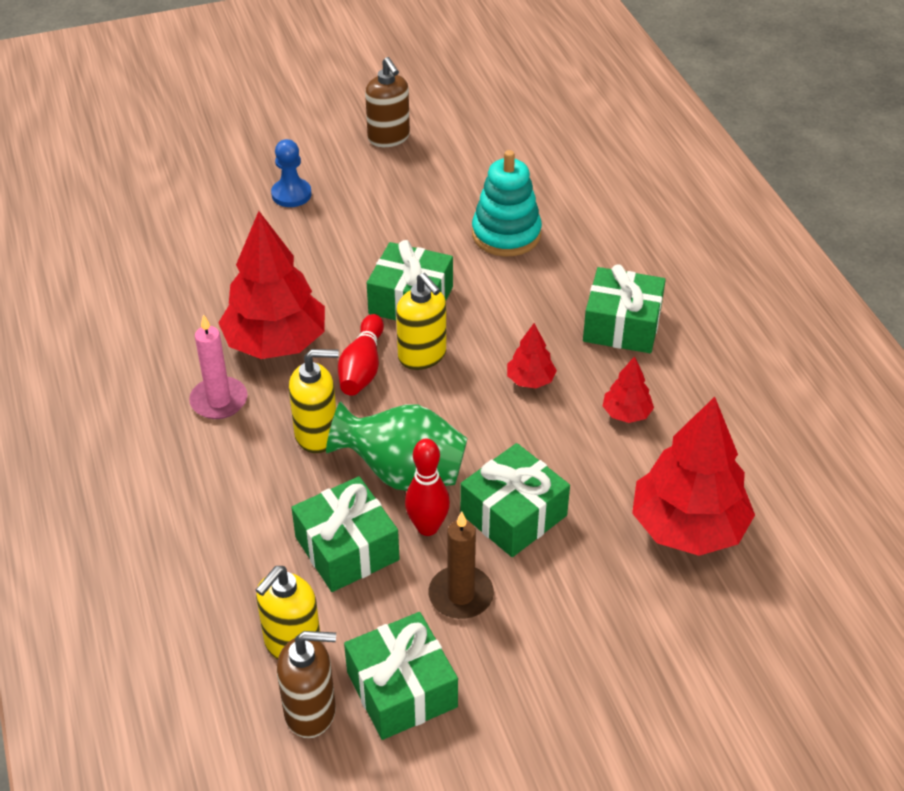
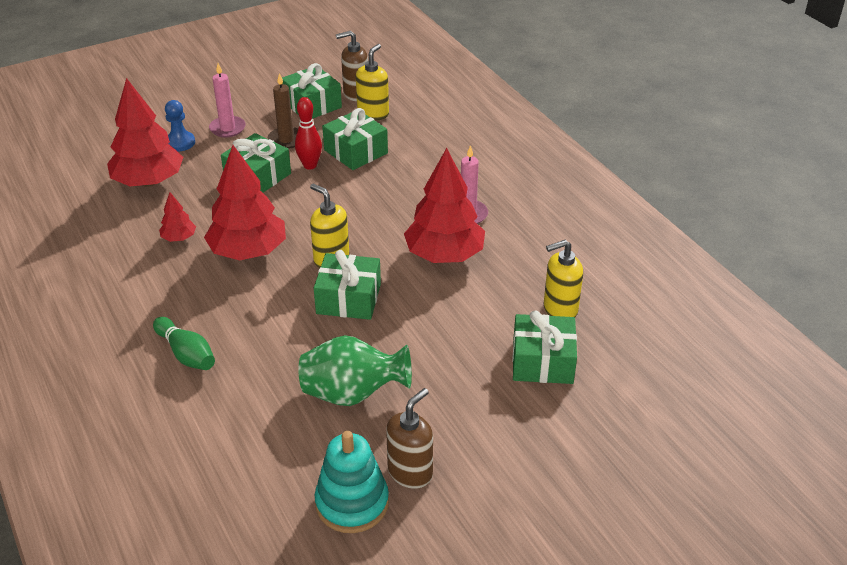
camera: 170 degrees right, 5 degrees down
(291, 194) = (486, 386): blue pawn -> blue pawn (180, 143)
(317, 435) = (393, 203): yellow soap dispenser -> yellow soap dispenser (559, 309)
(362, 368) = (374, 246): red bowling pin -> none
(389, 138) = (410, 472): brown soap dispenser -> brown soap dispenser turned 75 degrees clockwise
(403, 474) = (330, 189): green vase -> green vase (353, 394)
(506, 234) = (273, 369): turquoise stacking toy -> turquoise stacking toy (352, 503)
(530, 380) = (248, 251): red tree -> red tree, size x2.18
(565, 641) = (227, 128): none -> pink candle
(600, 261) = (186, 354): none -> green bowling pin
(622, 325) = (174, 299): green gift -> green gift (542, 362)

